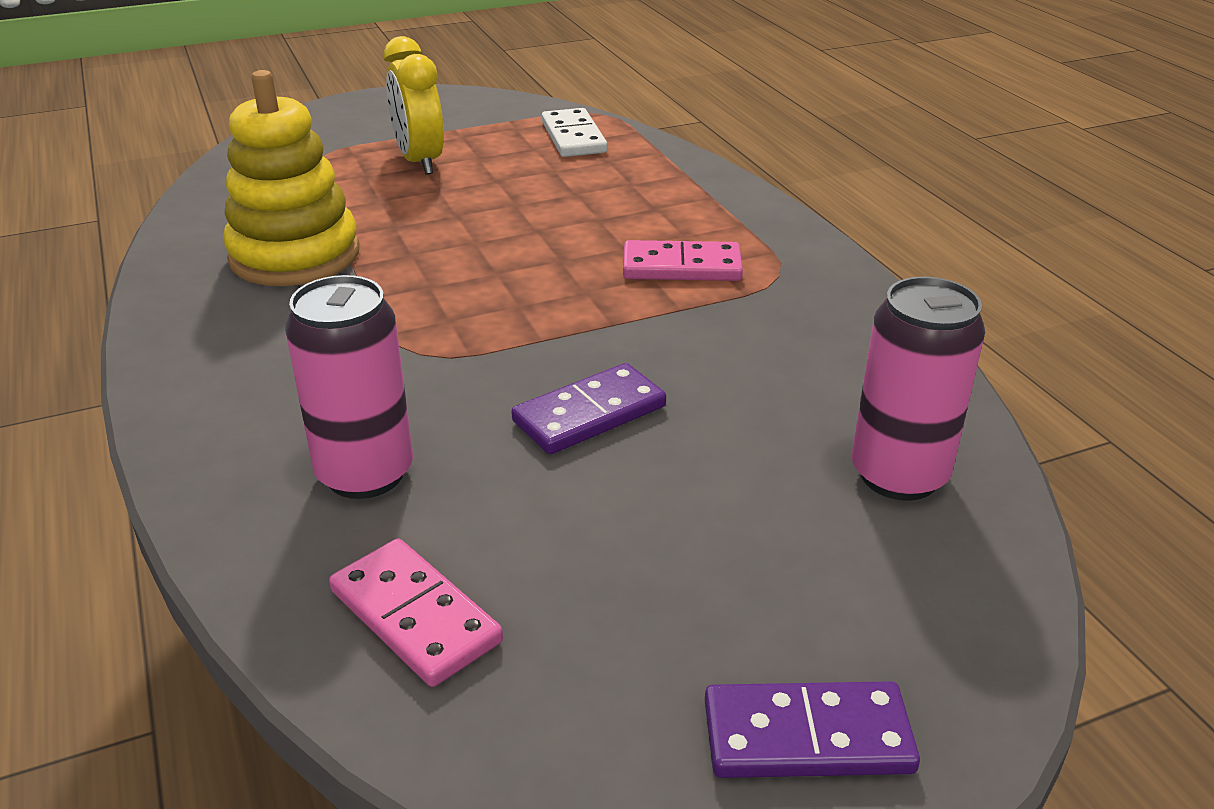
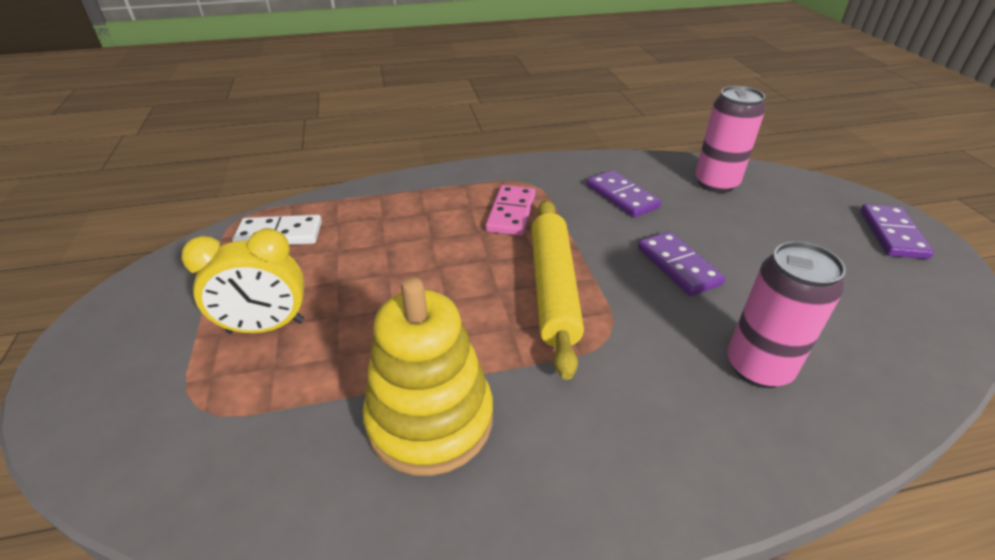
camera: 80 degrees left, 5 degrees up
(415, 616) = (880, 346): pink domino -> none
(510, 309) = (553, 288): none -> yellow rolling pin
(781, 361) = (621, 196): none -> purple domino

